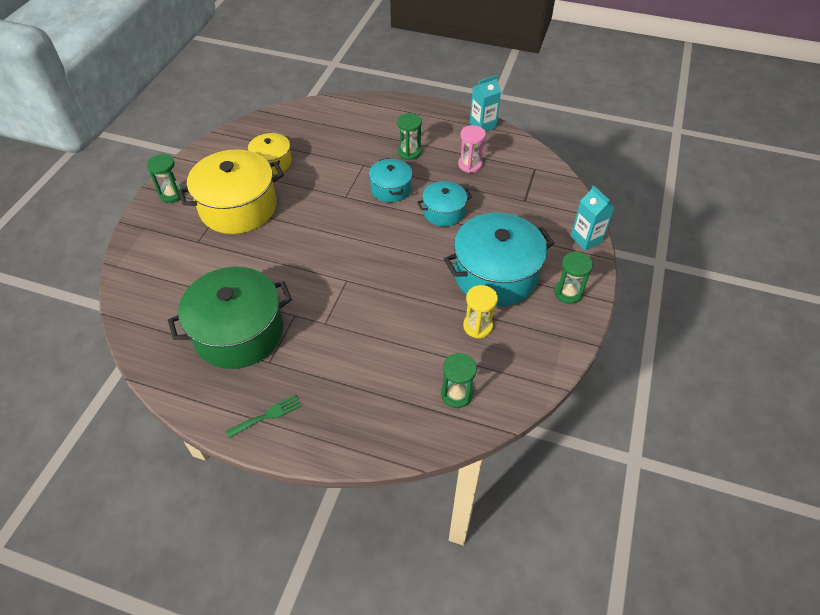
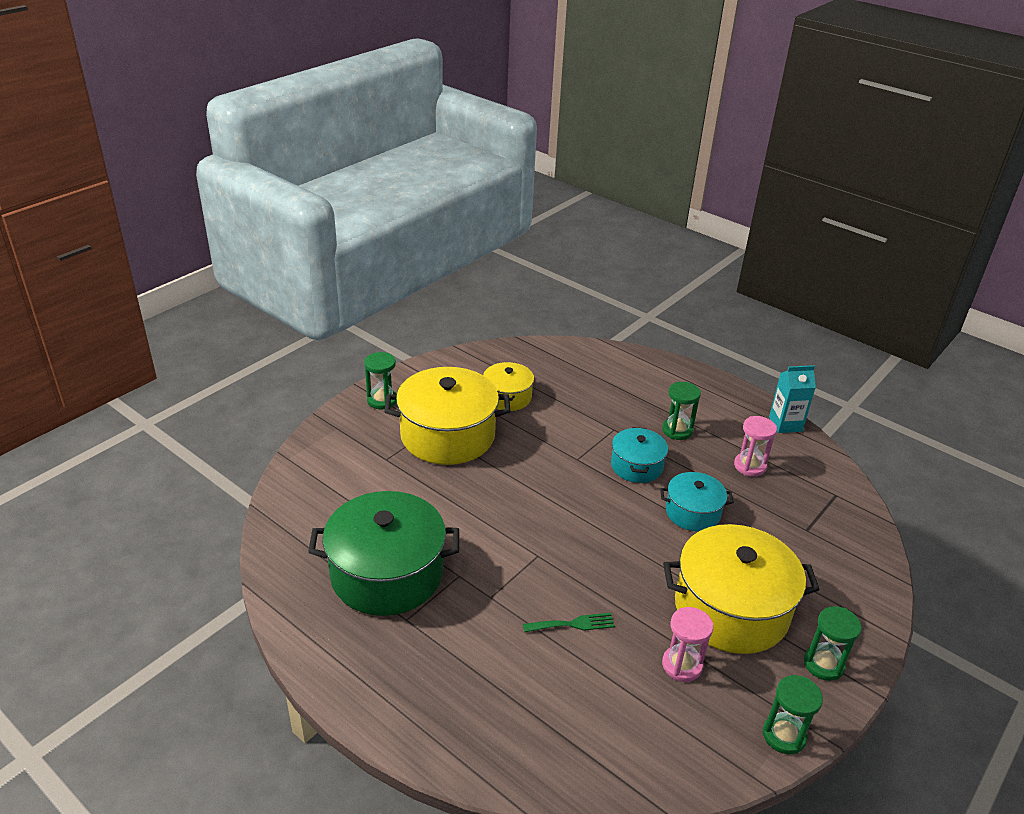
camera: 20 degrees right, 15 degrees down
(267, 415) = (377, 681): green fork -> green fork (573, 624)
(456, 394) = (619, 741): green hourglass -> green hourglass (784, 735)
(477, 326) = (682, 665): yellow hourglass -> pink hourglass
(495, 275) = (731, 609): turquoise pot -> yellow pot
(586, 239) = (875, 604): turquoise carton -> none

